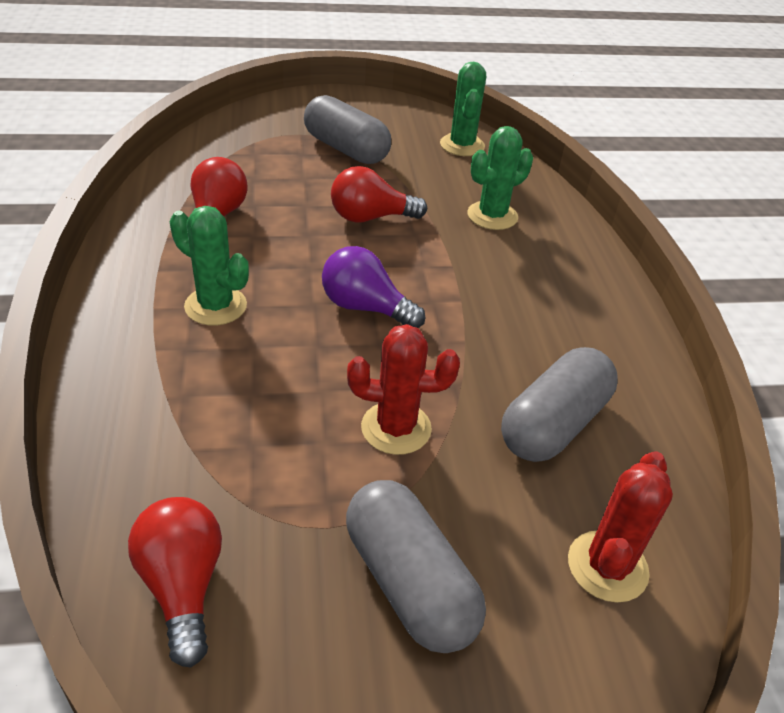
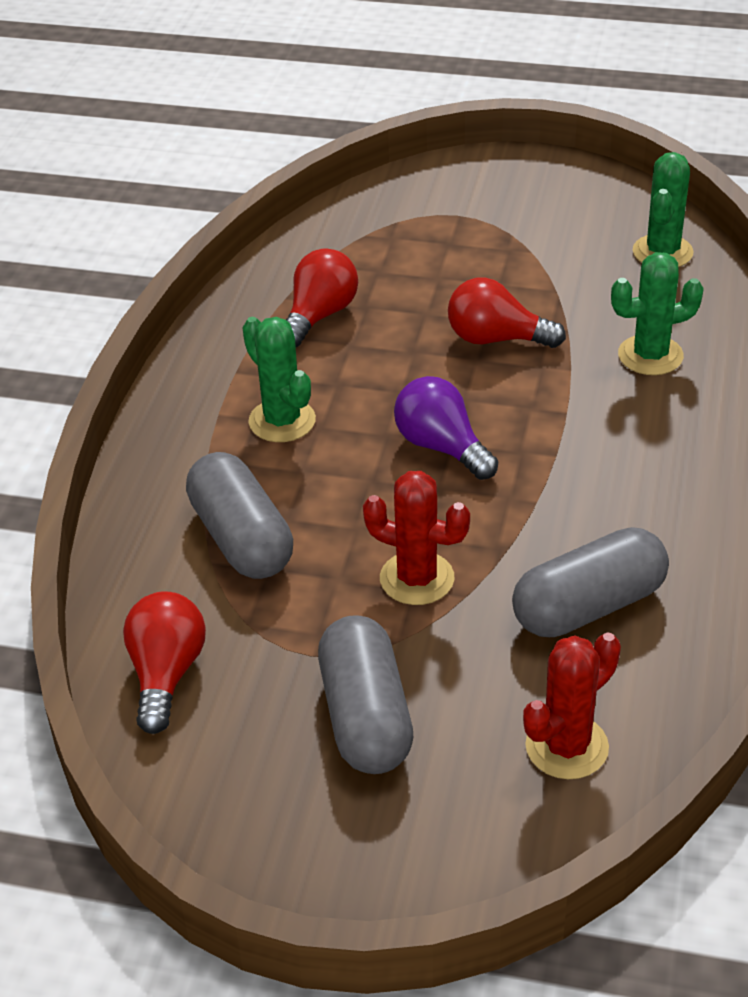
camera: 25 degrees right, 0 degrees up
(346, 149) = (506, 242): grey capsule -> grey capsule (241, 538)

